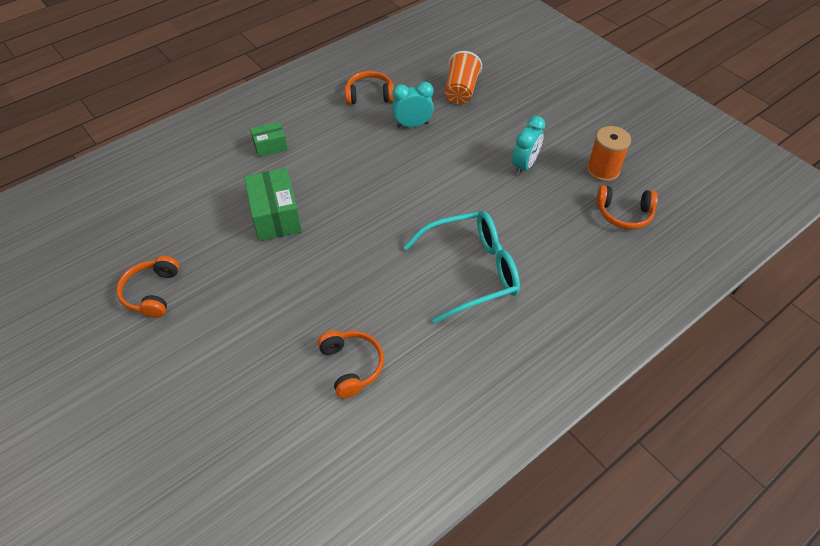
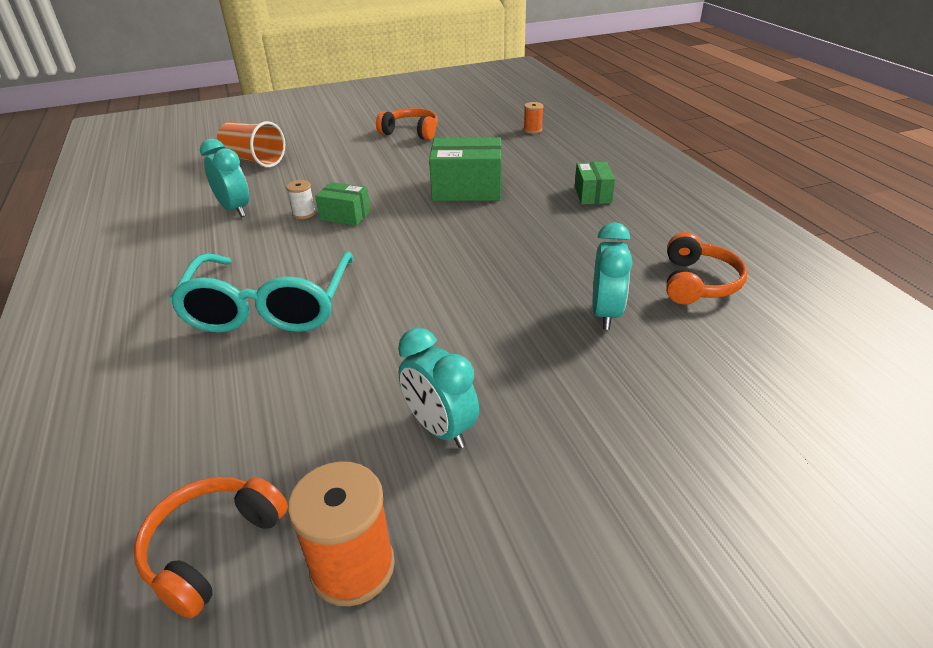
camera: 110 degrees right, 15 degrees down
(142, 200) = (532, 130): none -> orange spool
(340, 279) = (345, 215): none -> green box
(344, 309) = (304, 213): none -> white spool
(352, 366) = (235, 209): orange headphones -> turquoise clock
(461, 91) = (703, 396): orange cup -> orange cup (254, 160)

